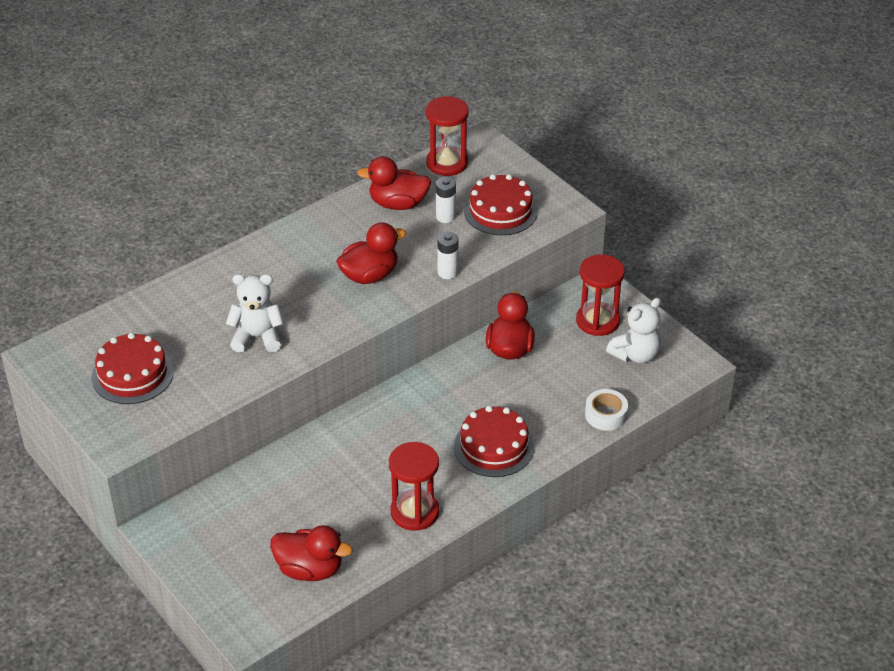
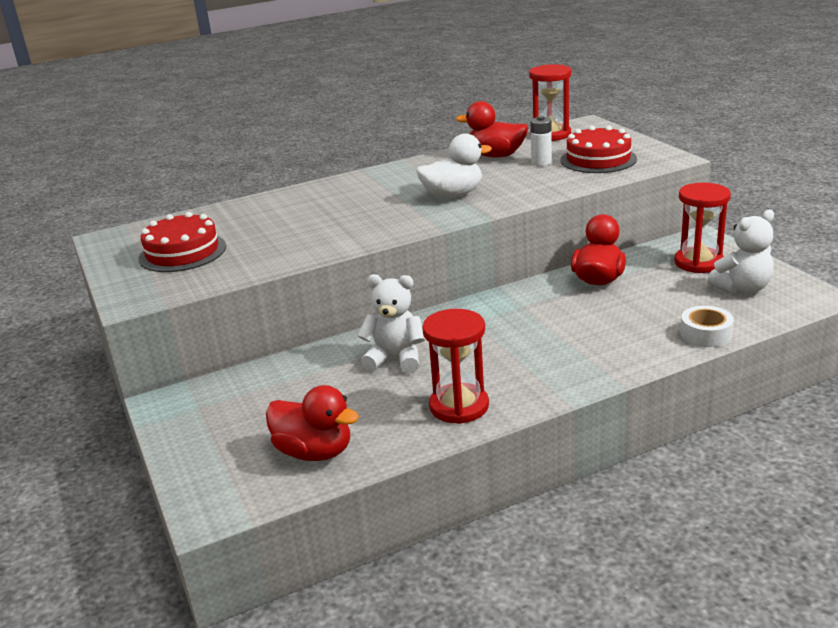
camera: 15 degrees right, 15 degrees down
(257, 337) = (321, 231): white teddy bear -> white teddy bear (395, 359)
(369, 275) = (453, 195): red duck -> white duck
(447, 272) = (534, 194): white battery -> none
(494, 446) = (567, 354): red cake -> none

